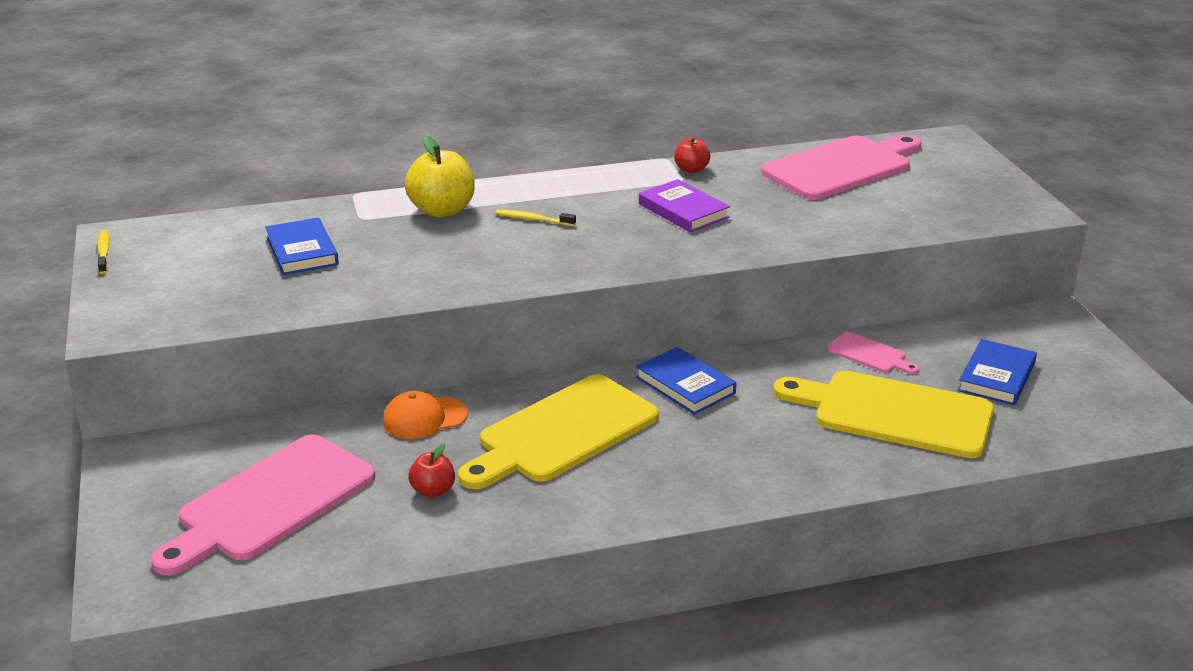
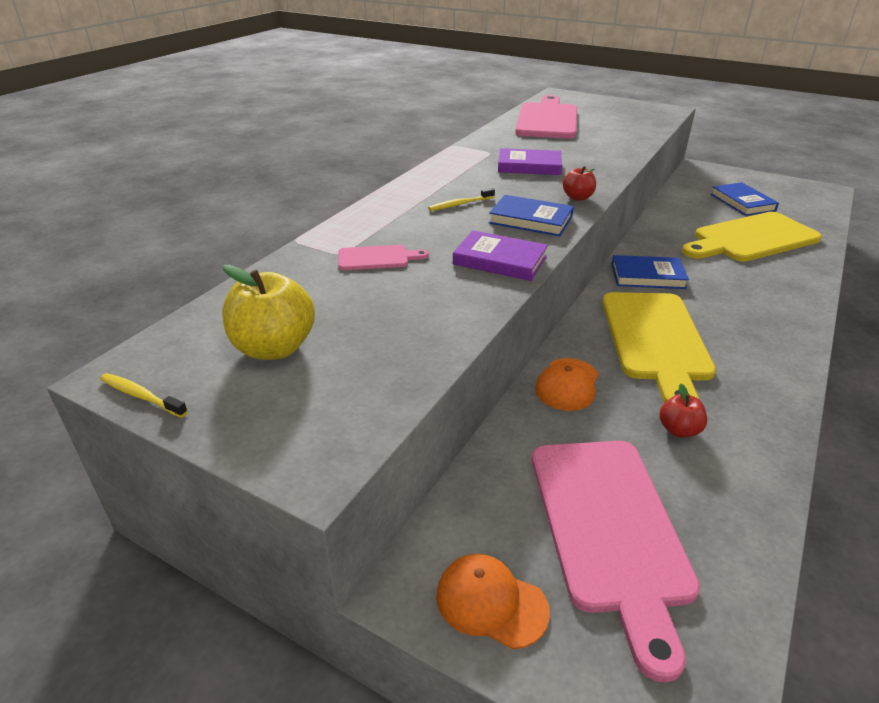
camera: 45 degrees left, 5 degrees up
(148, 485) = (491, 602): none -> orange cap
(302, 251) = (345, 297): blue book -> blue book (530, 220)
(442, 210) = (388, 224): yellow apple -> yellow apple (274, 348)
(454, 278) = (500, 260): none -> purple book
(691, 169) = (480, 145): red apple -> red apple (578, 197)
(870, 354) = (680, 217): pink cutting board -> pink cutting board (377, 258)

